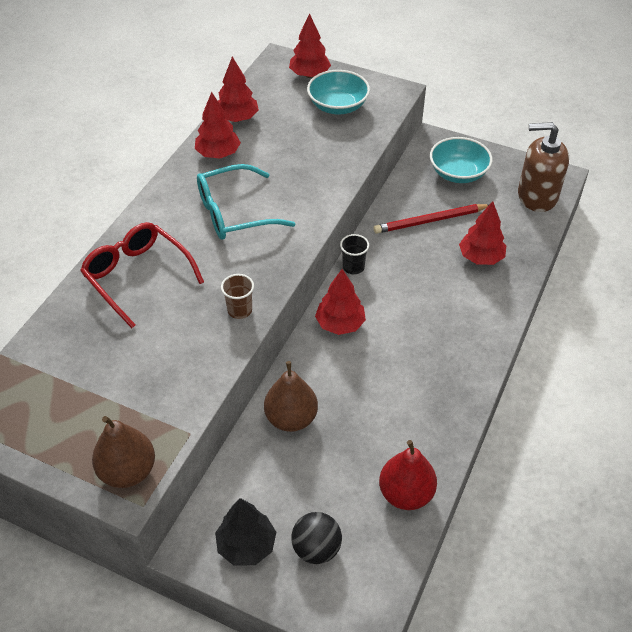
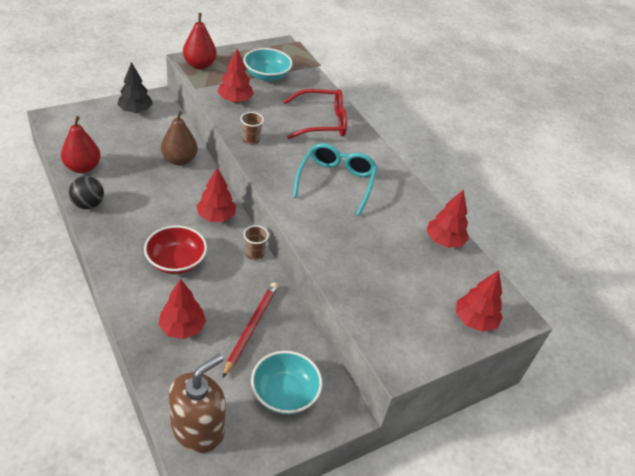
camera: 120 degrees right, 5 degrees down
(128, 471) = (199, 65): brown pear -> red pear
(218, 154) = (407, 208): red tree -> red tree (235, 100)
(316, 548) = (103, 126): black ball -> black ball (88, 204)
(338, 106) = (410, 308): turquoise bowl -> turquoise bowl (267, 75)
(353, 267) = (254, 254): black cup -> brown cup
(426, 310) = (176, 261): none -> red bowl

